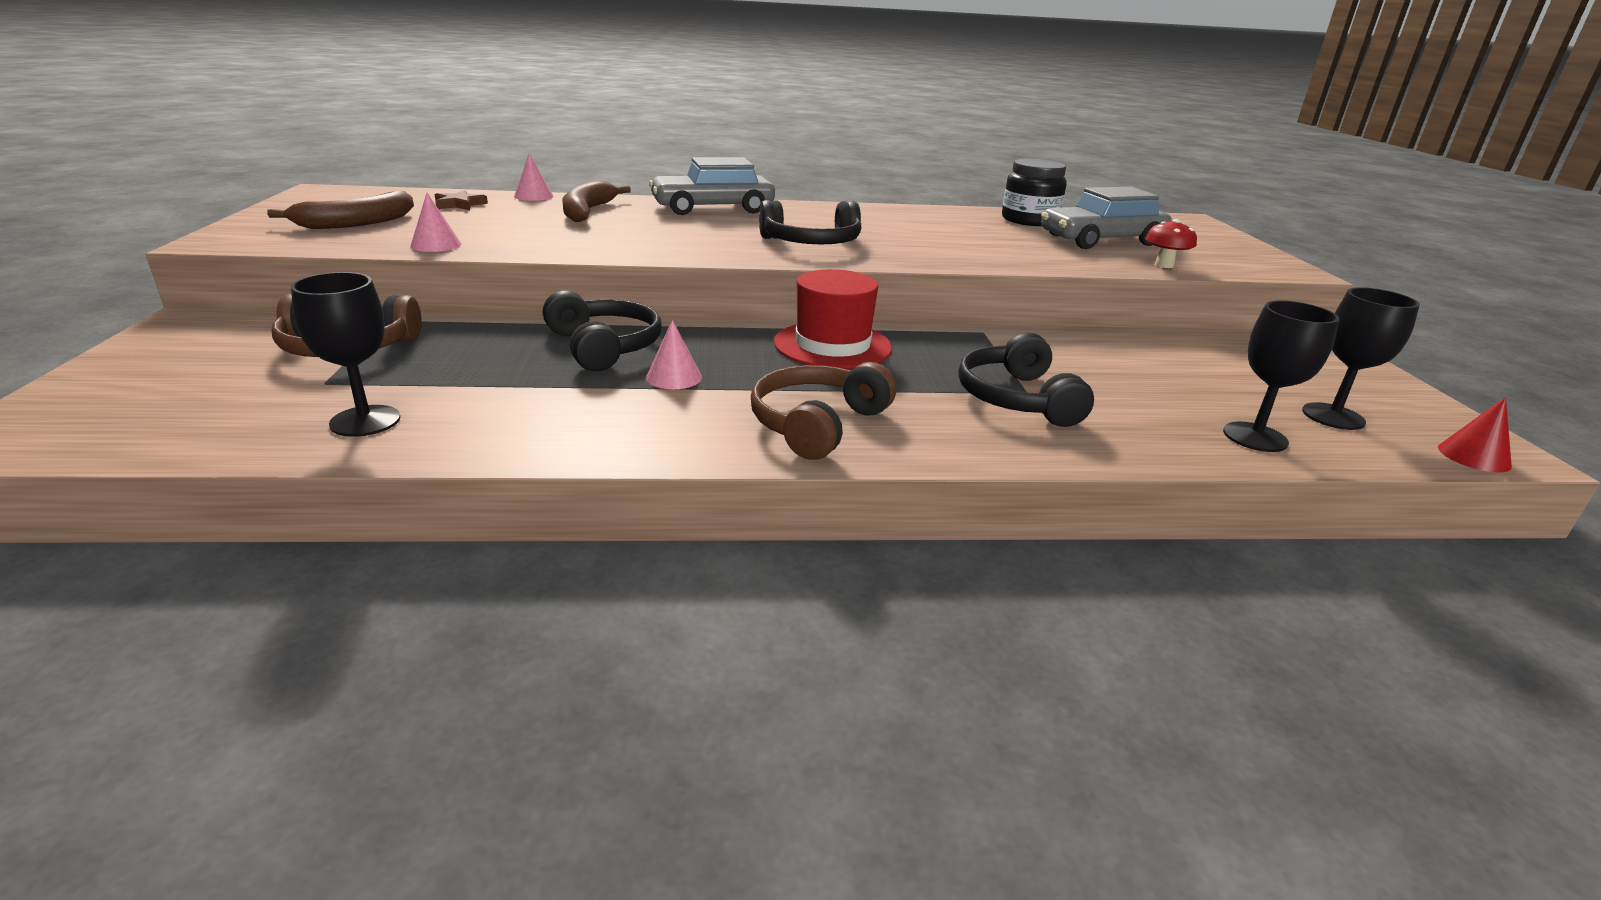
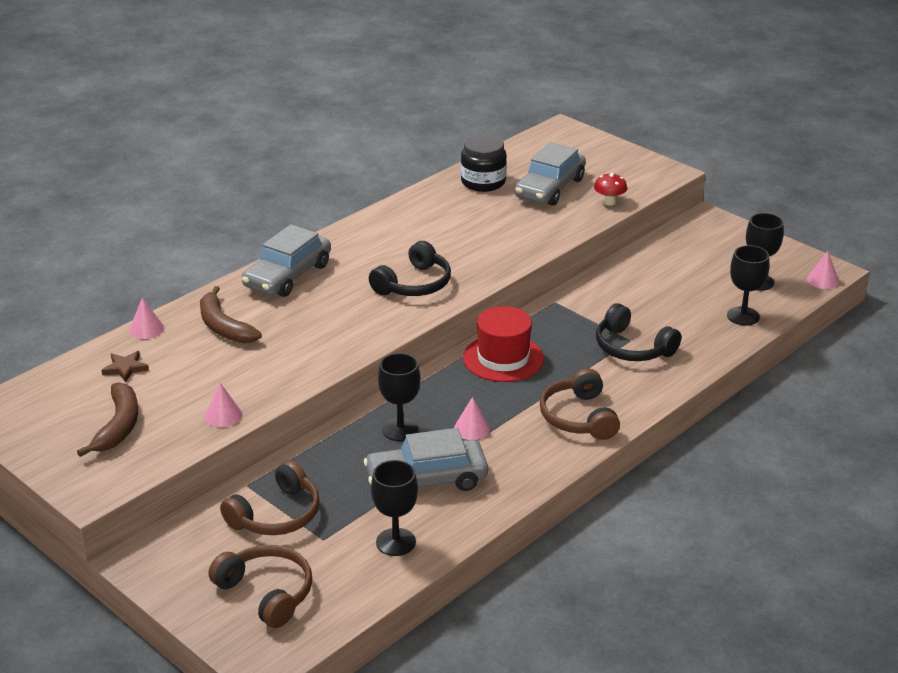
camera: 40 degrees left, 5 degrees up
(169, 393) = (267, 593): none -> brown headphones
(529, 391) = (426, 479): none -> grey car
(604, 346) = (400, 430): black headphones -> black goblet
(1474, 456) = (822, 280): red cone -> pink cone

